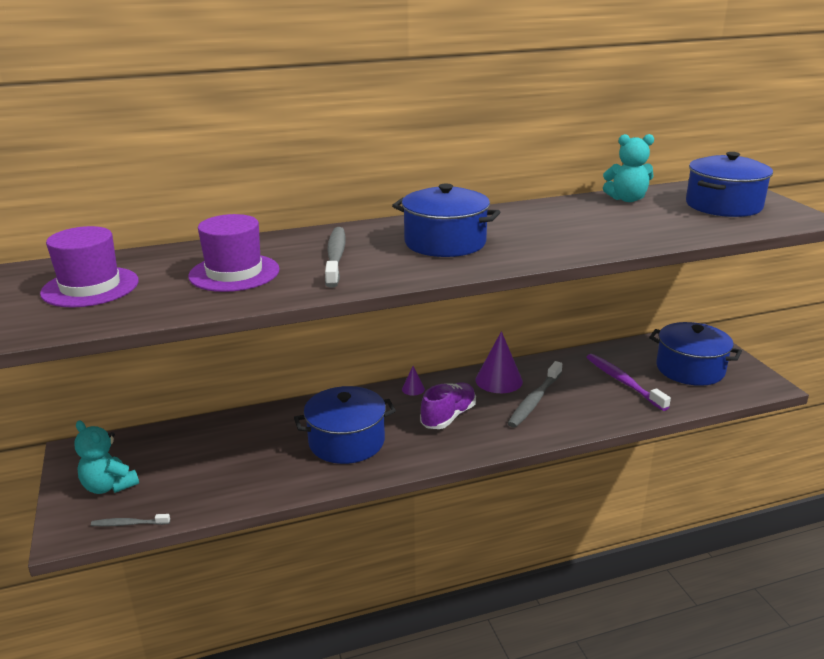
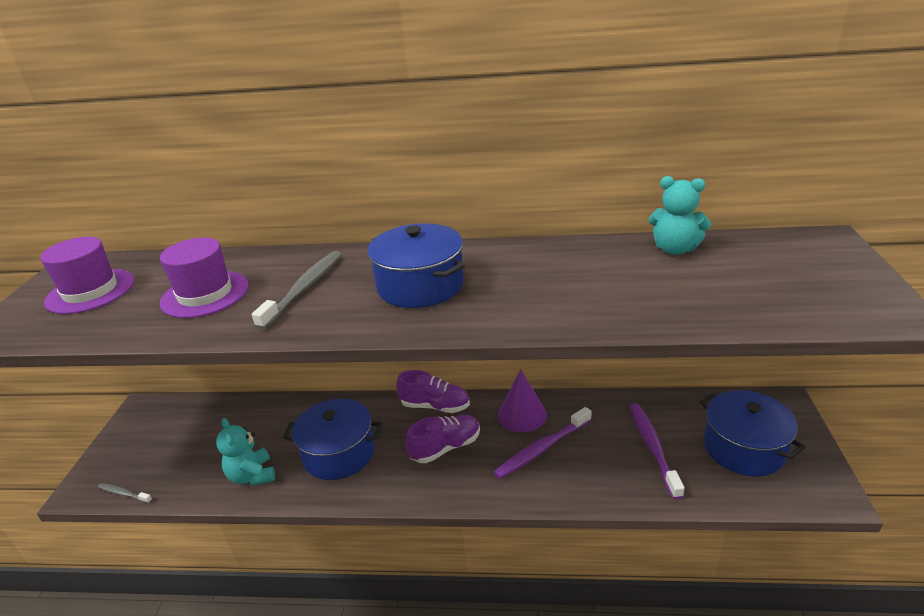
camera: 25 degrees right, 5 degrees up
(109, 486) = (137, 450): turquoise teddy bear -> turquoise teddy bear (252, 476)
(413, 389) = (435, 406): purple cone -> purple shoe
(534, 400) = (542, 449): grey toothbrush -> purple toothbrush
(723, 205) = (791, 275): blue pot -> none

